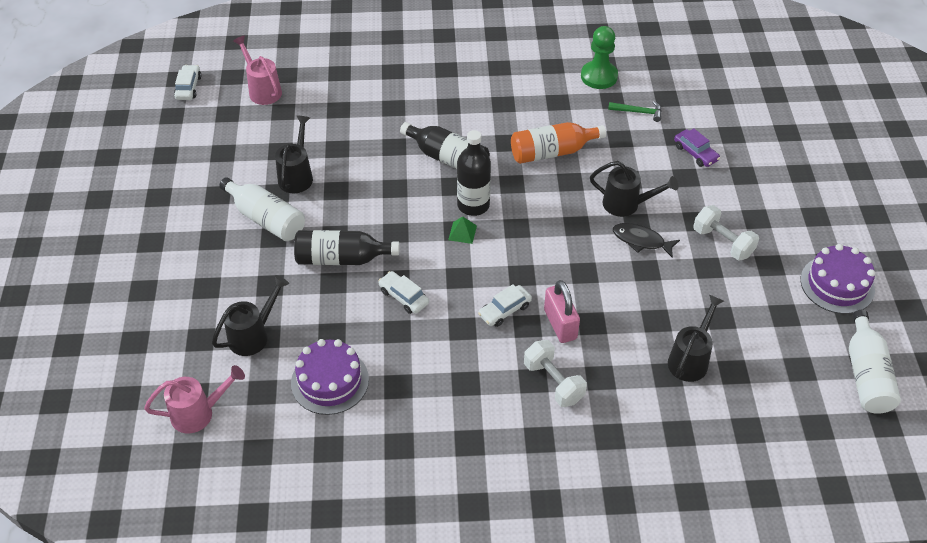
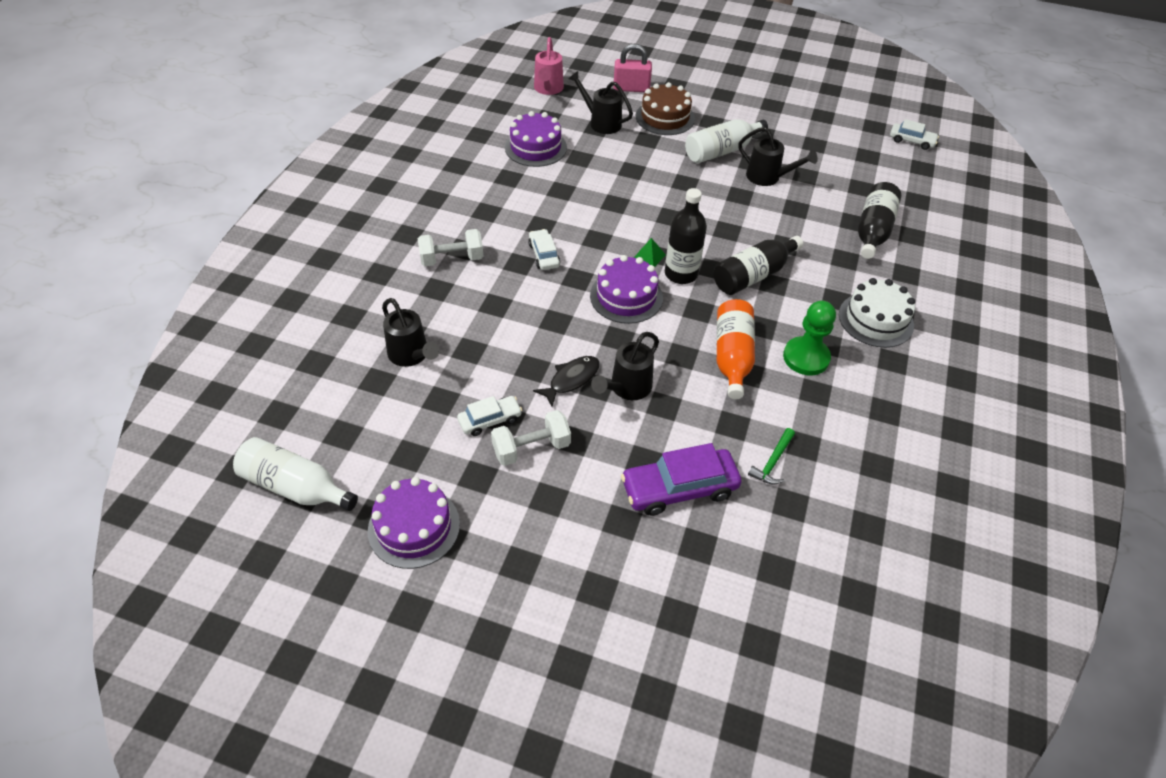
camera: 110 degrees right, 0 degrees up
(219, 281) = (665, 117): none -> brown cake
(253, 335) = (601, 122): black watering can -> black watering can turned 150 degrees clockwise
(262, 90) = (896, 181): pink watering can -> none
(341, 258) = (655, 180): black bottle -> black bottle (873, 231)
(403, 297) = (594, 202): white car -> white car (490, 420)
(459, 81) = (876, 320): none -> white cake
(524, 234) = (626, 296): none -> purple cake
(560, 324) = (507, 283): pink padlock -> pink padlock (631, 88)
(599, 76) = (852, 449): green pawn -> green pawn (806, 357)
(695, 153) = (679, 488): purple car -> purple car, size x1.74

